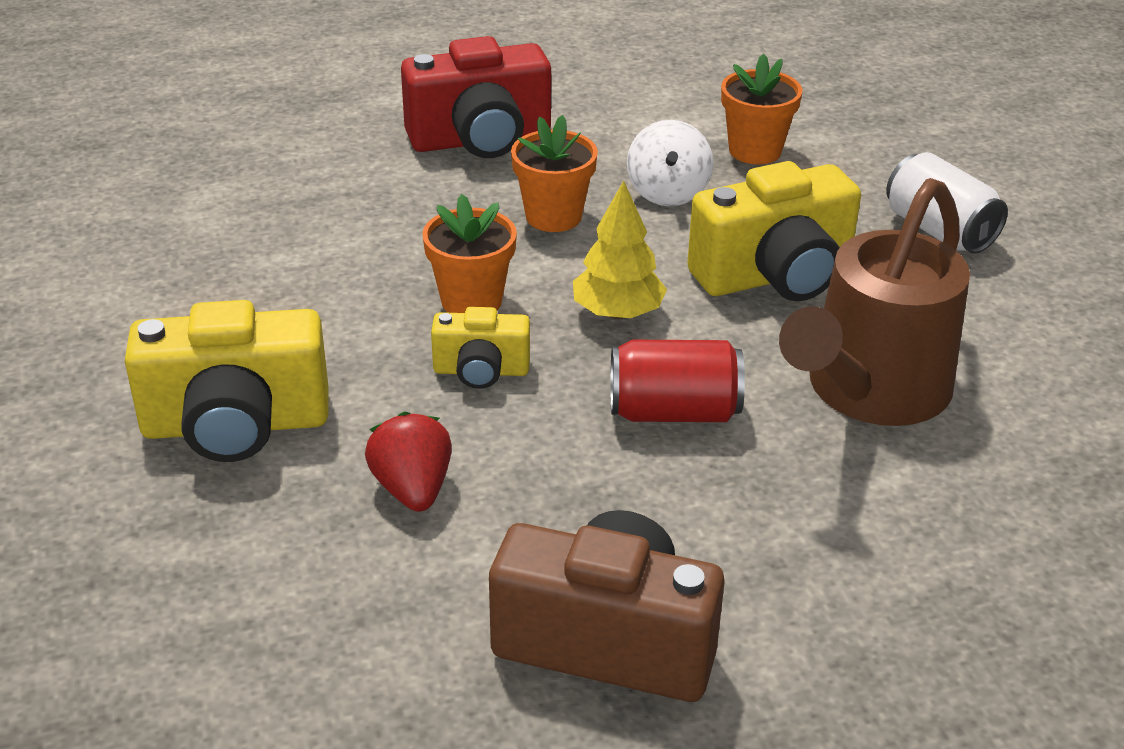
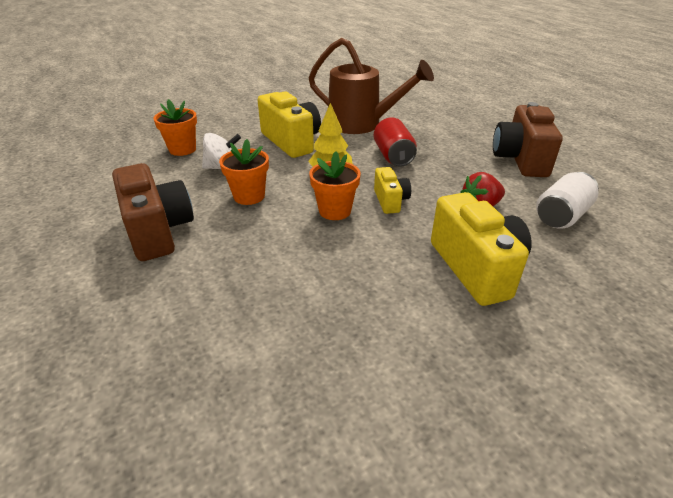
camera: 100 degrees left, 0 degrees up
(480, 140) = (158, 231): red camera -> brown camera
(939, 231) = (251, 114): white can -> white can (561, 216)

